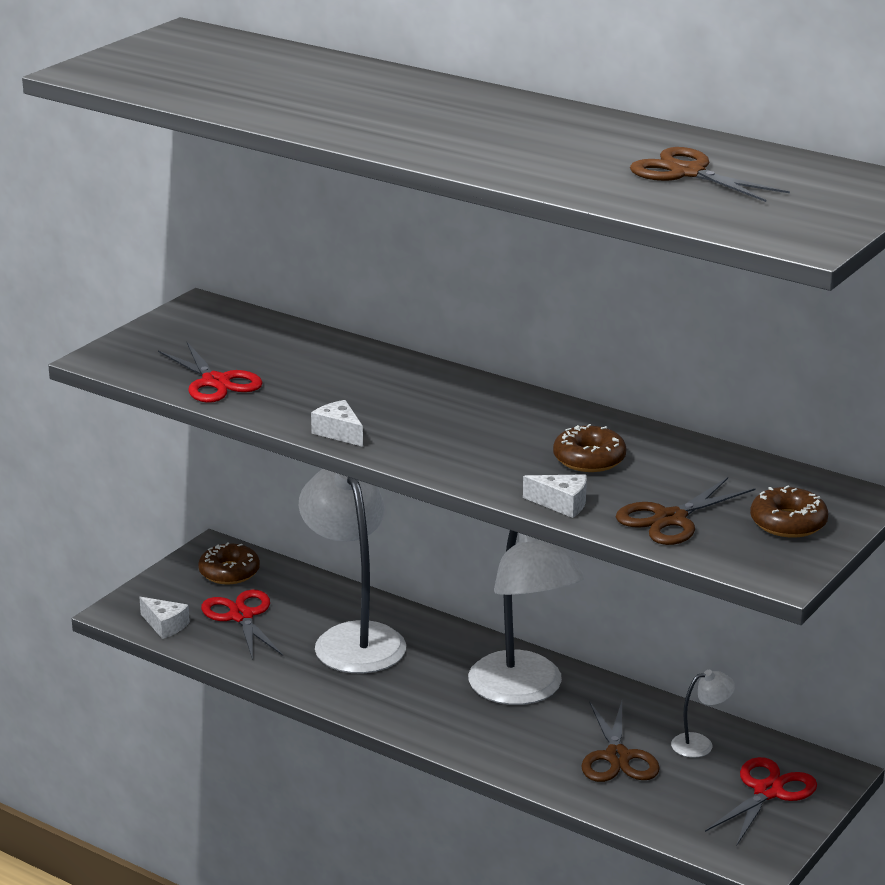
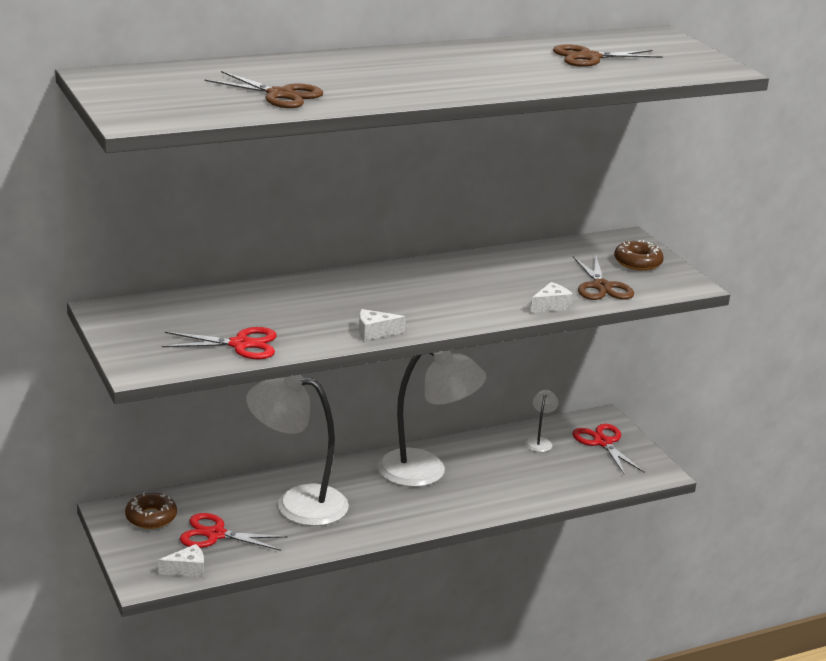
camera: 60 degrees left, 0 degrees up
(589, 459) = (504, 280): brown donut -> none
(617, 757) = (526, 471): brown scissors -> brown scissors (280, 95)

